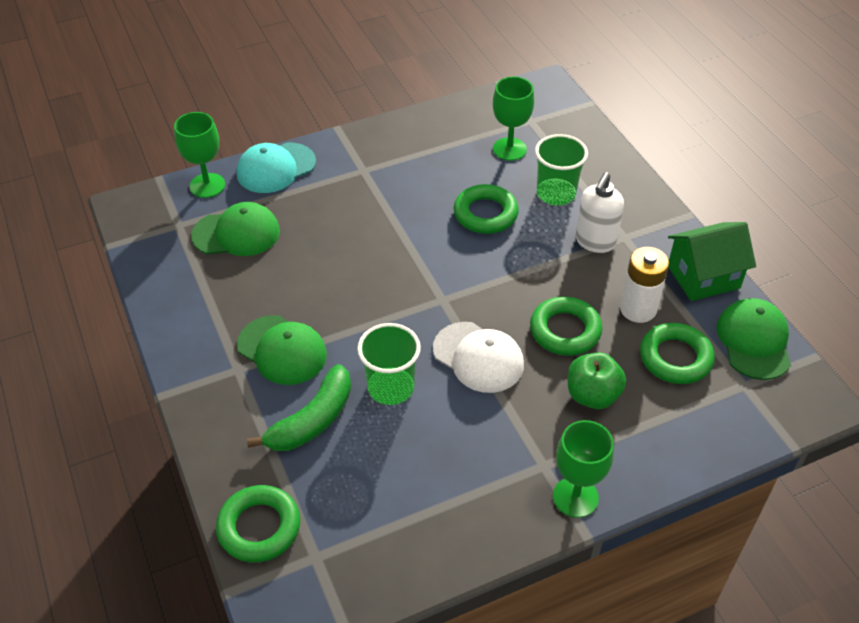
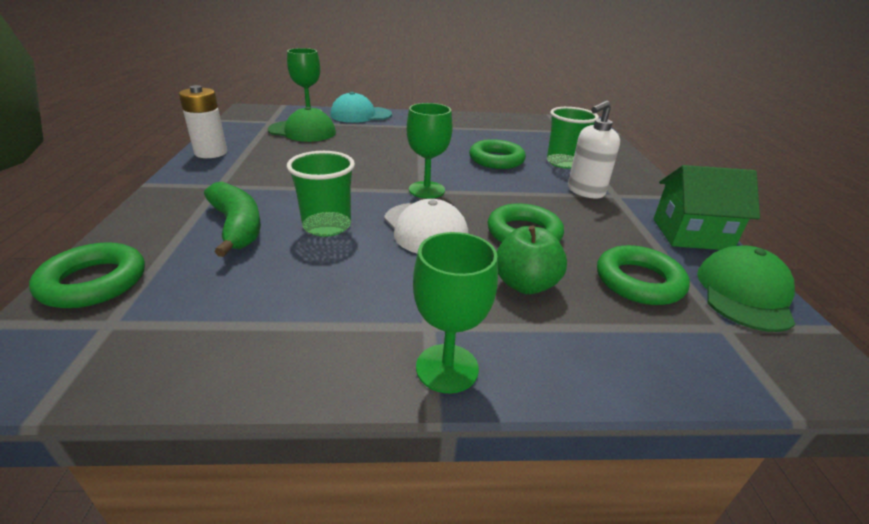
camera: 20 degrees right, 15 degrees down
(282, 350) = (264, 185): green cap -> none
(312, 420) = (237, 227): green banana -> green banana turned 90 degrees counterclockwise
(509, 149) = (538, 138): green goblet -> green goblet (426, 190)
(638, 309) = (609, 238): white battery -> white battery (211, 153)

